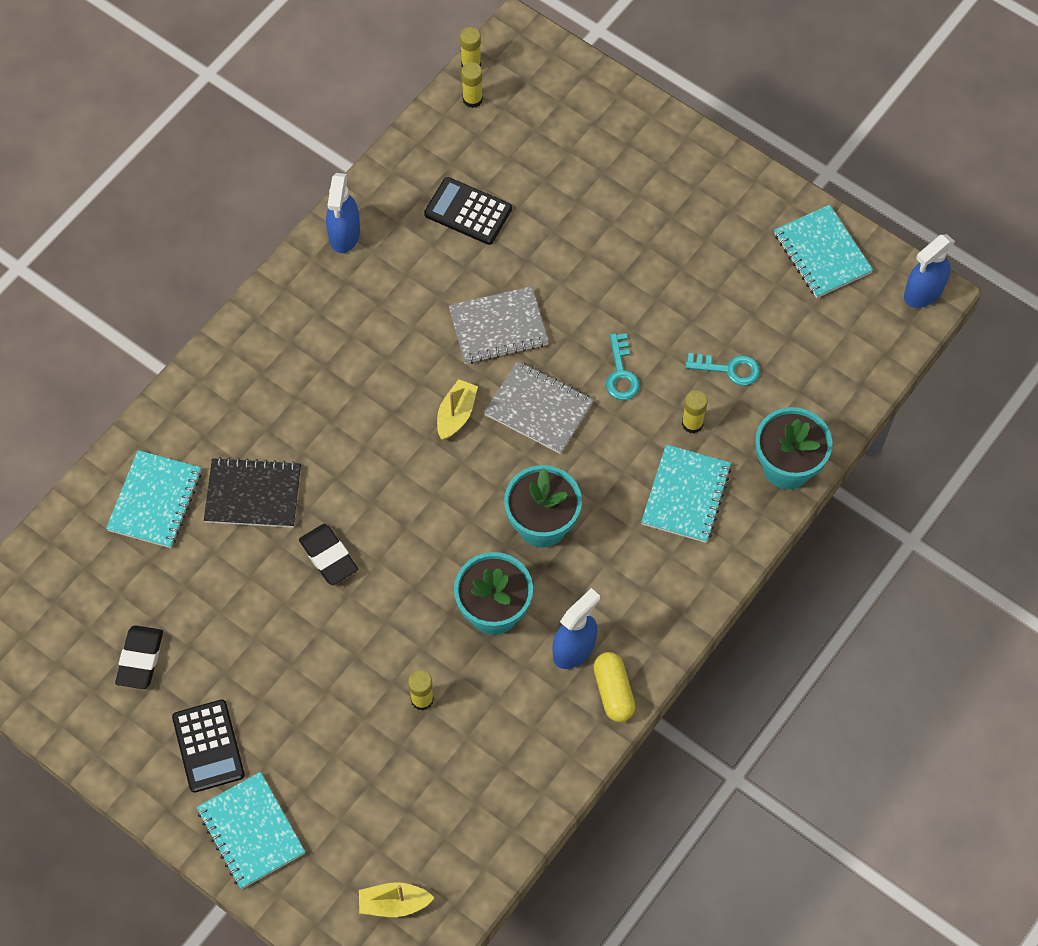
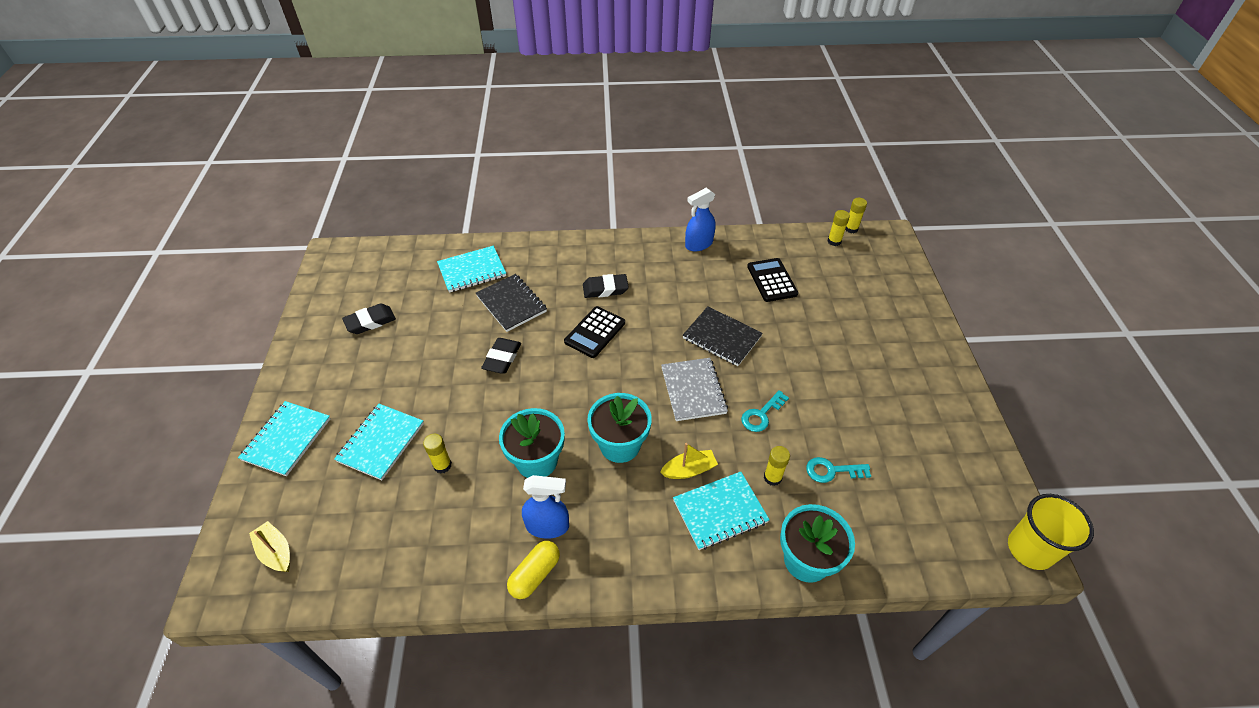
camera: 50 degrees right, 15 degrees down
(208, 746) = (334, 383): black calculator -> black calculator (595, 332)
(322, 383) = (605, 289): none -> black eraser
(456, 414) = (648, 355): yellow boat -> yellow boat (689, 470)
(498, 327) = (722, 337): grey notebook -> black notebook
(729, 369) = (832, 471): turquoise key -> turquoise key turned 120 degrees clockwise
(822, 253) = (971, 464): turquoise notebook -> turquoise notebook (381, 442)
(923, 292) = (1030, 549): blue spray bottle -> yellow cup

